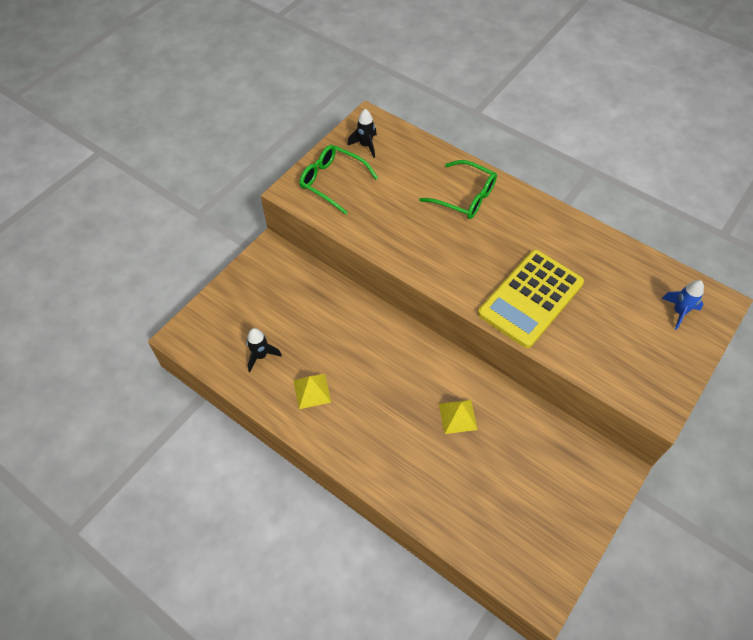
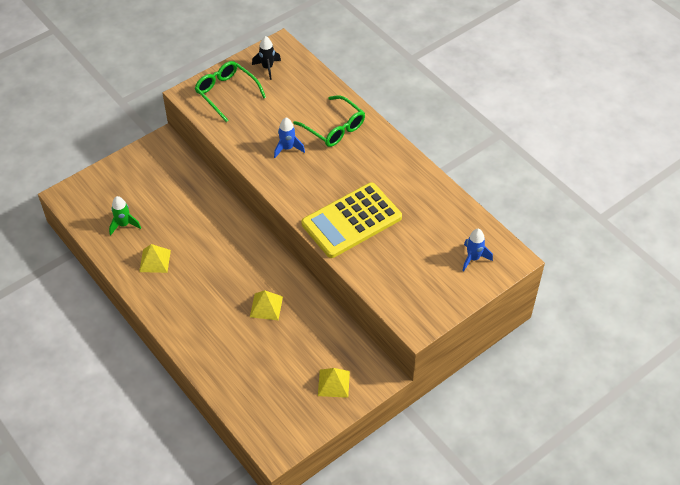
camera: 15 degrees right, 5 degrees down
(261, 356) = (124, 225): black rocket -> green rocket
(425, 230) = (287, 148): none -> blue rocket
(570, 492) = (333, 383): none -> yellow pyramid

